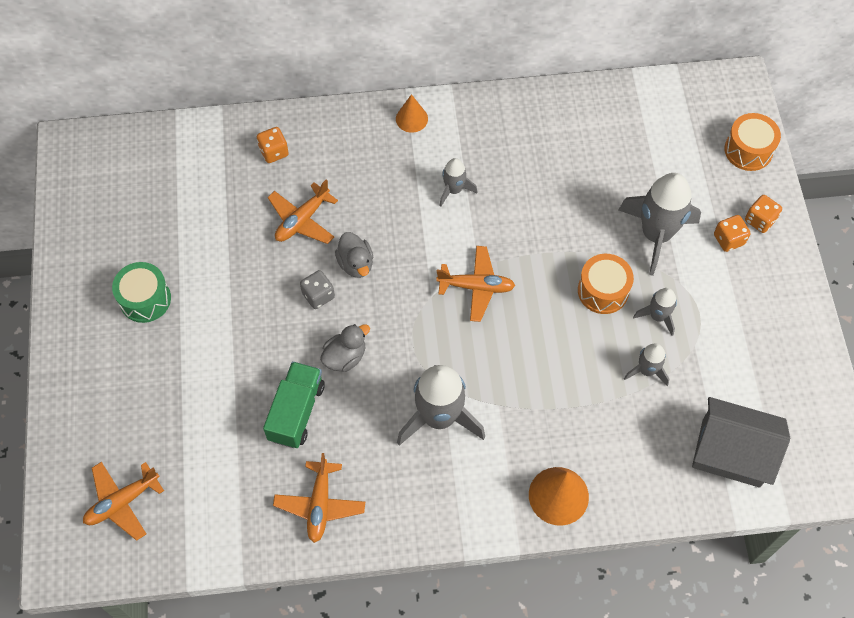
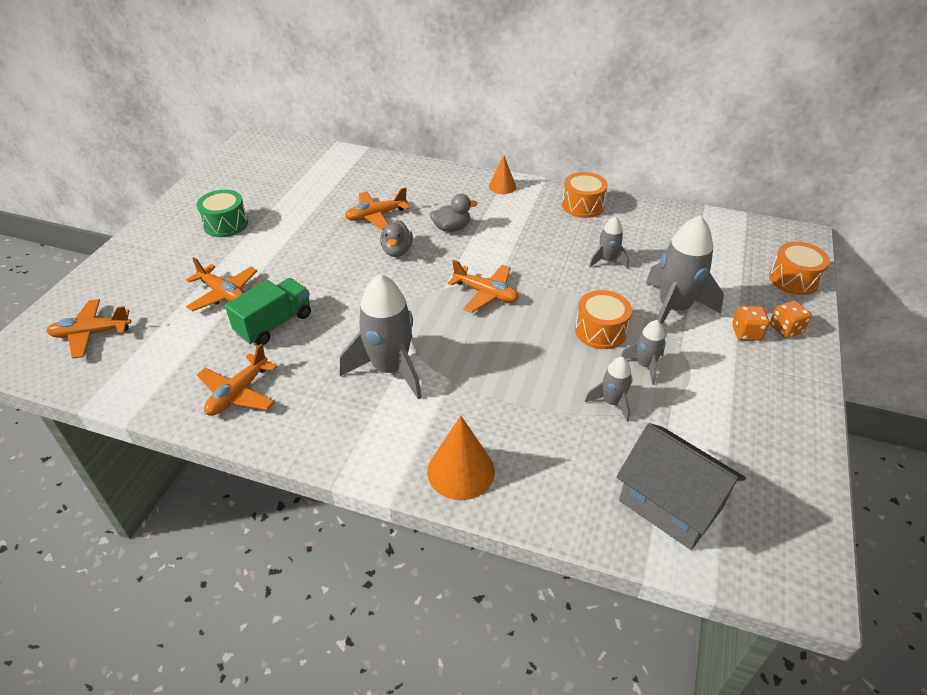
camera: 25 degrees right, 20 degrees down
(217, 396) = (223, 294): none -> orange plane
(274, 152) = (385, 177): orange dice -> none
(318, 295) = (352, 260): grey dice -> none
(345, 357) = (342, 303): grey duck -> grey duck (451, 228)
(454, 190) = (508, 232): grey rocket -> grey rocket (607, 260)
(510, 118) = (582, 206): none -> orange drum

